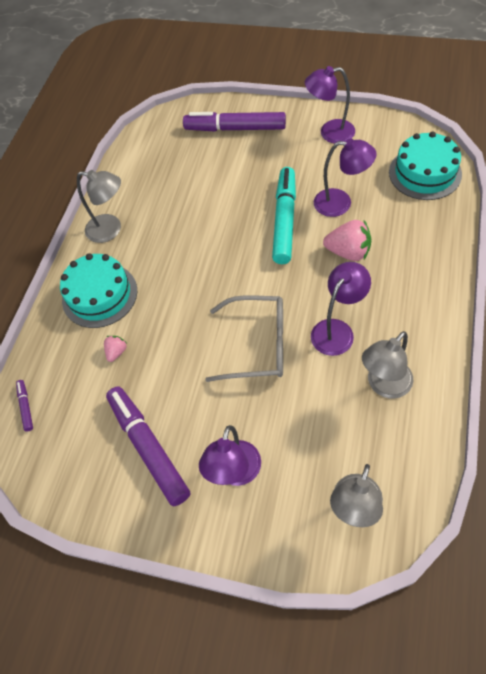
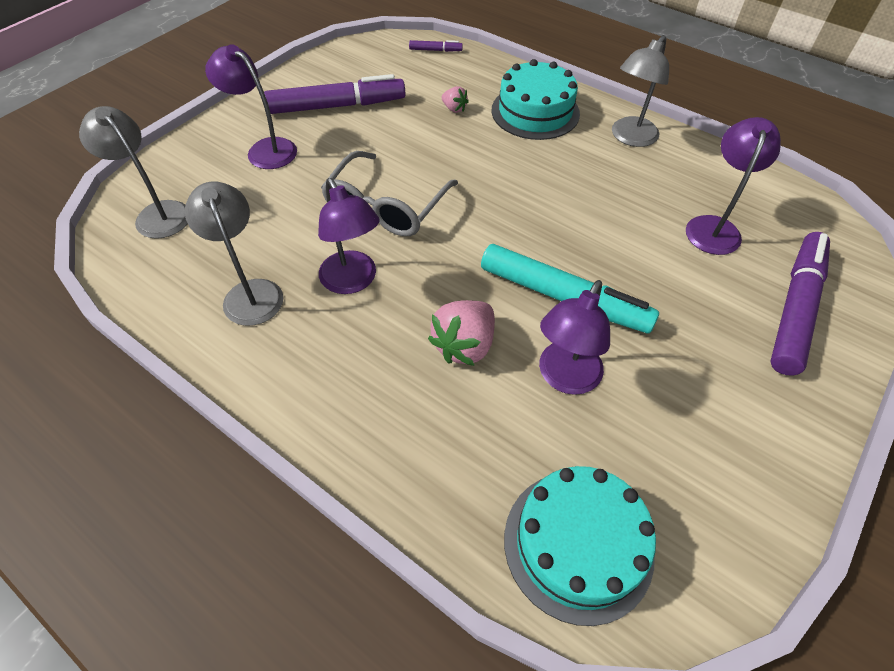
camera: 105 degrees right, 5 degrees down
(329, 132) = (746, 437): purple lamp -> purple lamp (713, 227)

